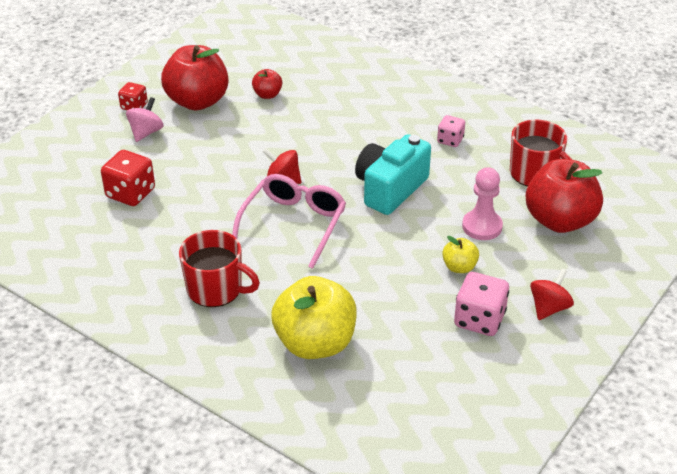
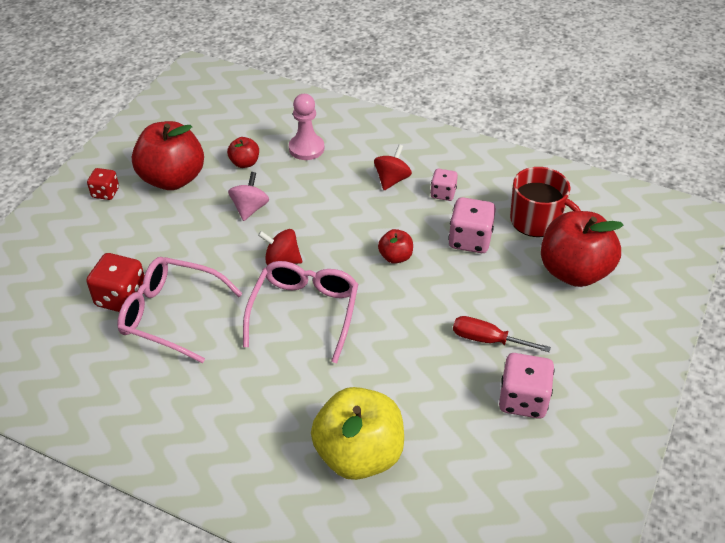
camera: 10 degrees left, 5 degrees up
(146, 132) = (124, 222): pink spinning top -> pink spinning top (250, 208)
(171, 212) = (170, 314): none -> pink glasses
(216, 289) = (238, 403): red mug -> none
(390, 189) = (395, 257): turquoise camera -> red apple
(459, 267) = (487, 340): yellow apple -> red screwdriver
(465, 182) = (470, 240): none -> pink dice
(482, 226) = (498, 289): pink pawn -> pink pawn (306, 148)
(549, 308) = (589, 375): red spinning top -> red spinning top (392, 180)

